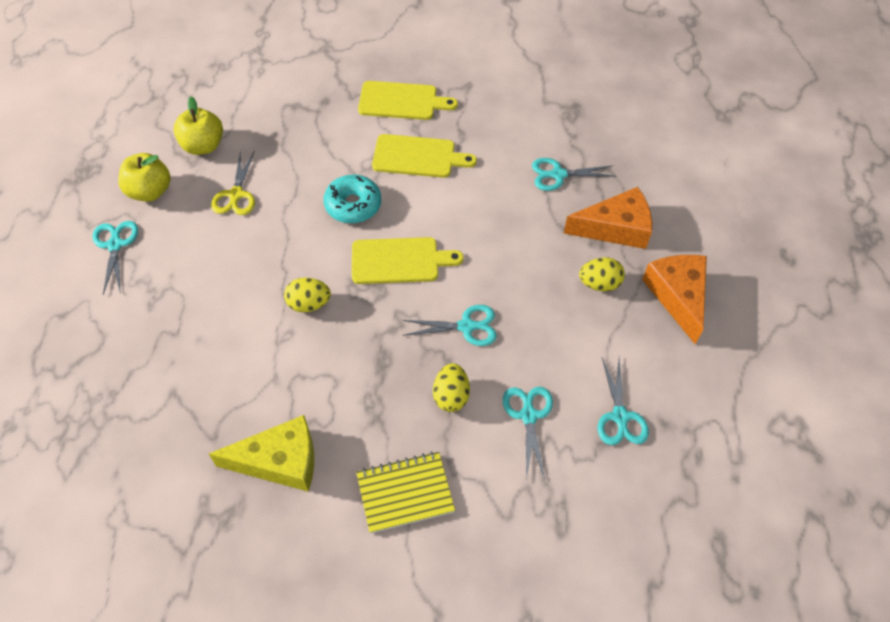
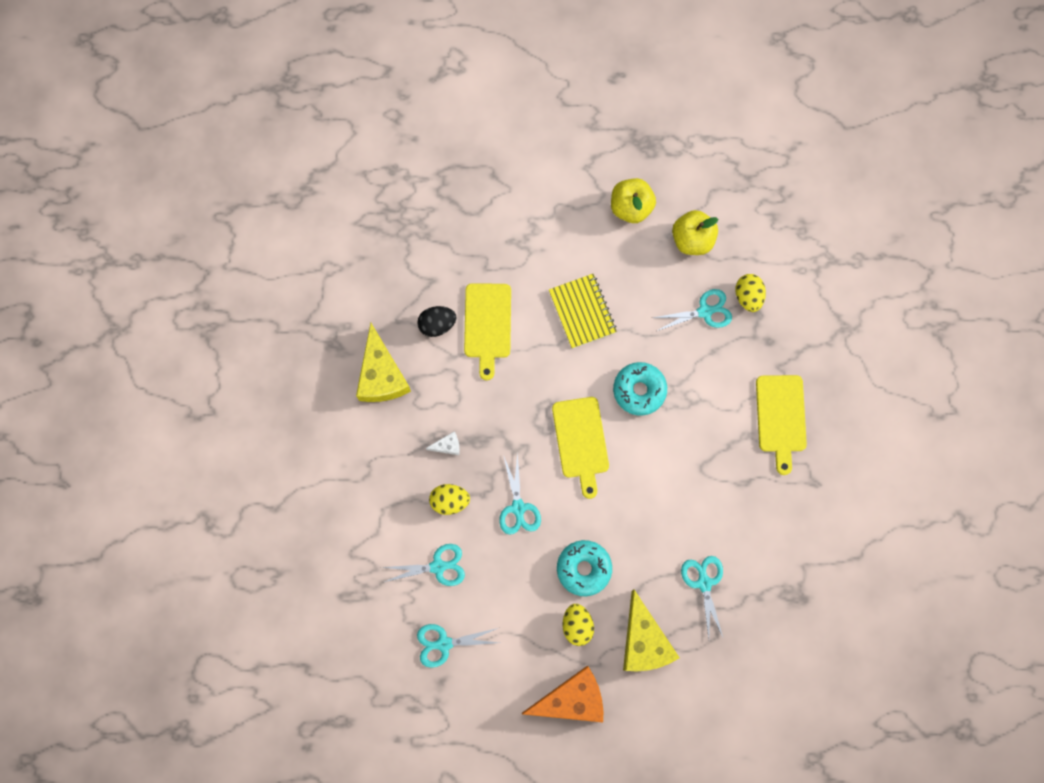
camera: 85 degrees right, 20 degrees up
(115, 245) = (568, 195): turquoise scissors -> turquoise scissors (704, 311)
(230, 391) = (437, 325): none -> black egg
(236, 194) = (637, 283): yellow scissors -> none
(309, 304) = (526, 370): yellow egg -> yellow egg (748, 296)
(383, 393) = (447, 446): none -> white cheese
(405, 493) = (364, 474): yellow notebook -> yellow notebook (582, 312)
(417, 157) = (707, 443): yellow cutting board -> yellow cutting board (487, 324)
(538, 272) = (584, 568): none -> turquoise donut
(615, 228) = (644, 641): orange cheese -> yellow cheese

